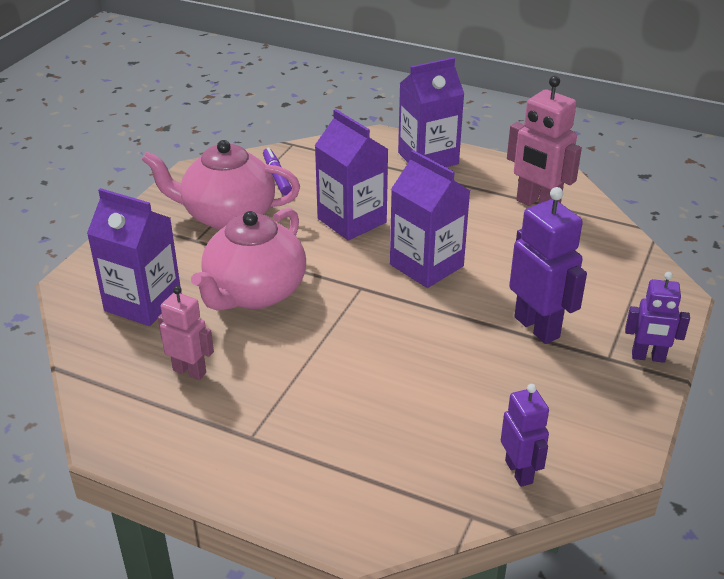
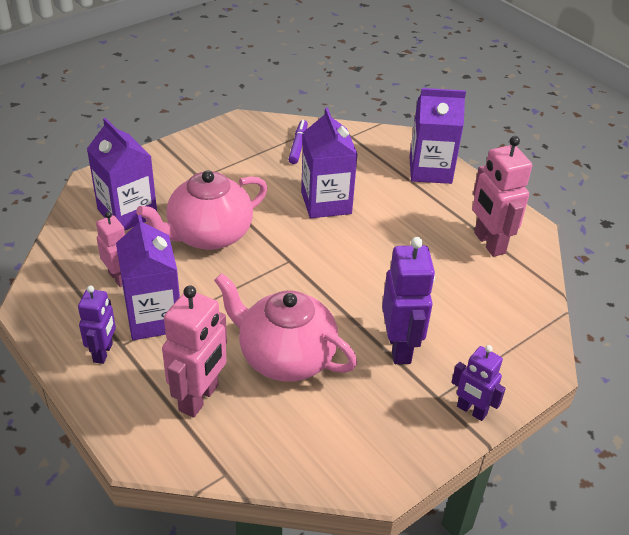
camera: 25 degrees right, 5 degrees up
(228, 216) = (237, 166): pink teapot -> pink teapot (285, 357)
(382, 455) = (199, 398): none -> pink robot
(426, 265) = (354, 261): purple carton -> purple carton (154, 318)
(519, 472) = (288, 457): purple robot -> purple robot (103, 352)

